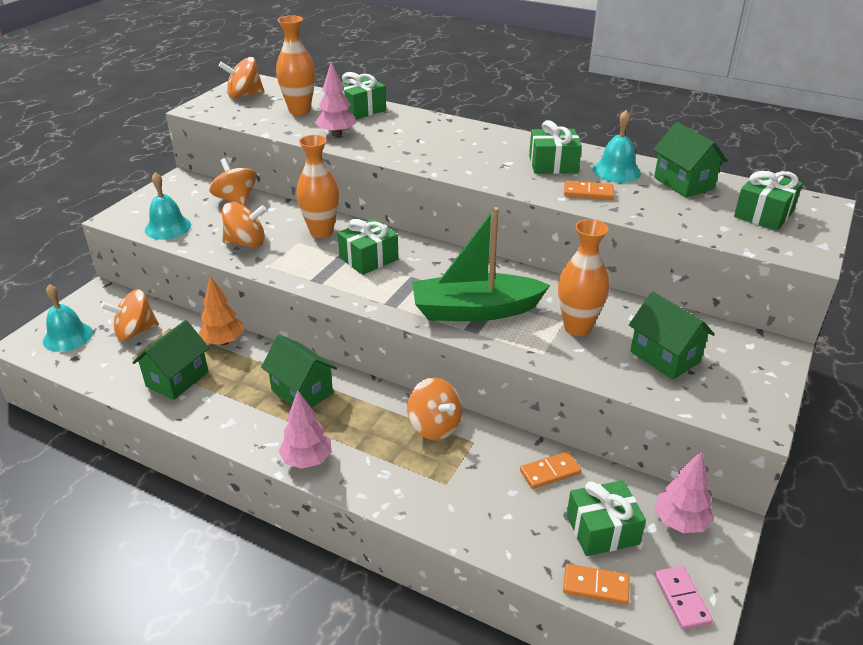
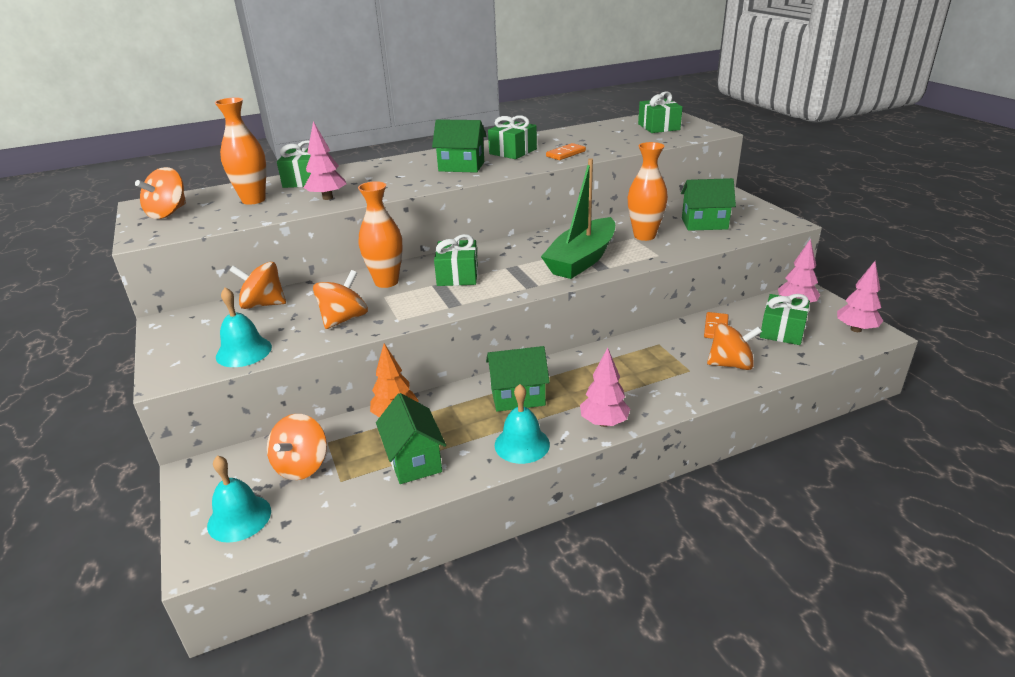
camera: 50 degrees left, 5 degrees down
(434, 426) = (626, 352): orange spinning top -> orange spinning top (730, 364)
(595, 586) = (827, 352): orange domino -> none
(616, 171) = (552, 140): turquoise bell -> turquoise bell (522, 444)
(681, 599) = (856, 329): pink domino -> pink tree
(683, 183) = (595, 131): green house -> green house (461, 166)

